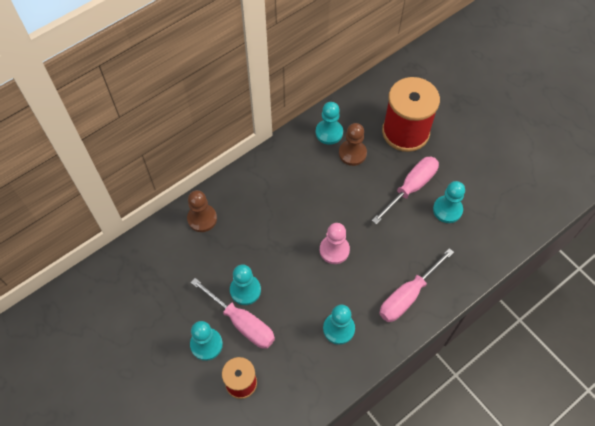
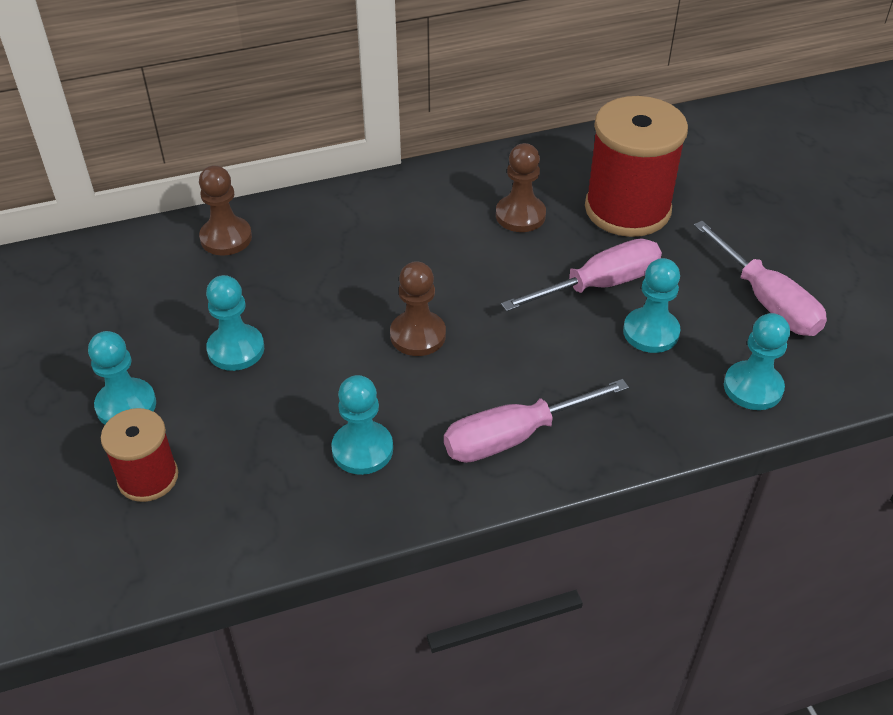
camera: 20 degrees right, 15 degrees down
(242, 323) = (203, 393): pink screwdriver -> pink screwdriver (767, 301)
(329, 133) = (495, 180): turquoise pawn -> turquoise pawn (753, 387)
(334, 250) = (418, 335): pink pawn -> brown pawn

